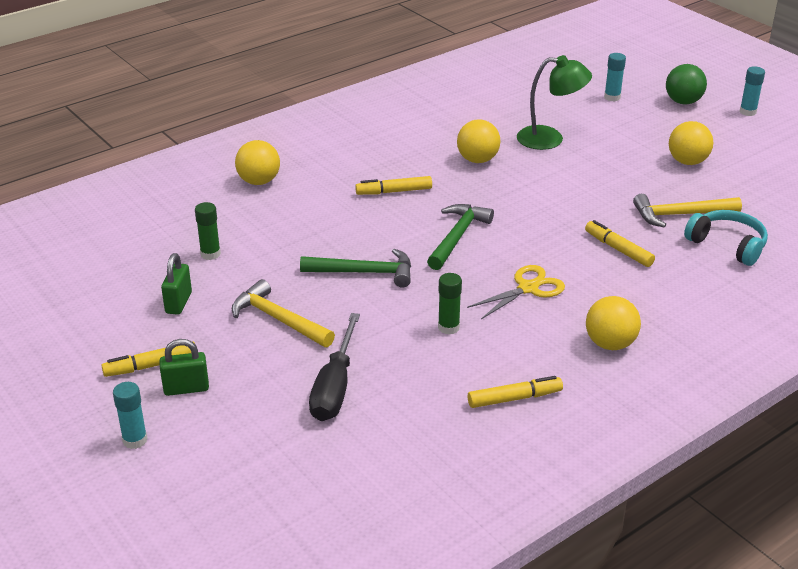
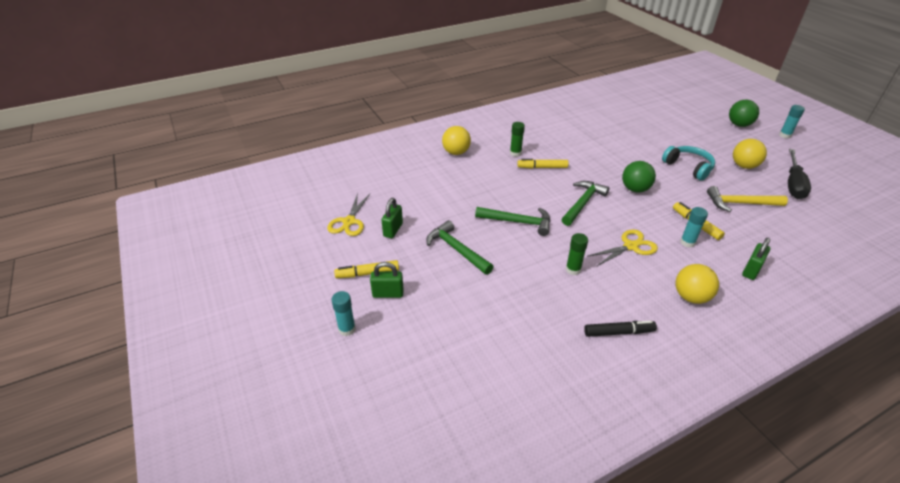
camera: 10 degrees right, 5 degrees up
(108, 299) = (349, 222): none -> yellow scissors
(210, 254) = (418, 198): green glue stick -> green glue stick (515, 153)
(278, 319) = (456, 249): yellow hammer -> green hammer
(335, 387) = (489, 306): black screwdriver -> black screwdriver (793, 184)
(477, 160) = (599, 151): yellow ball -> none
(514, 398) = (618, 332): yellow marker -> black marker
(532, 209) = (635, 189): none -> green ball
(550, 139) = (648, 142): green lamp -> none
(612, 97) = (690, 118): turquoise glue stick -> turquoise glue stick (687, 242)
(691, 302) = (751, 270): none -> green padlock
(727, 245) = (776, 229): turquoise headphones -> turquoise headphones (688, 167)

